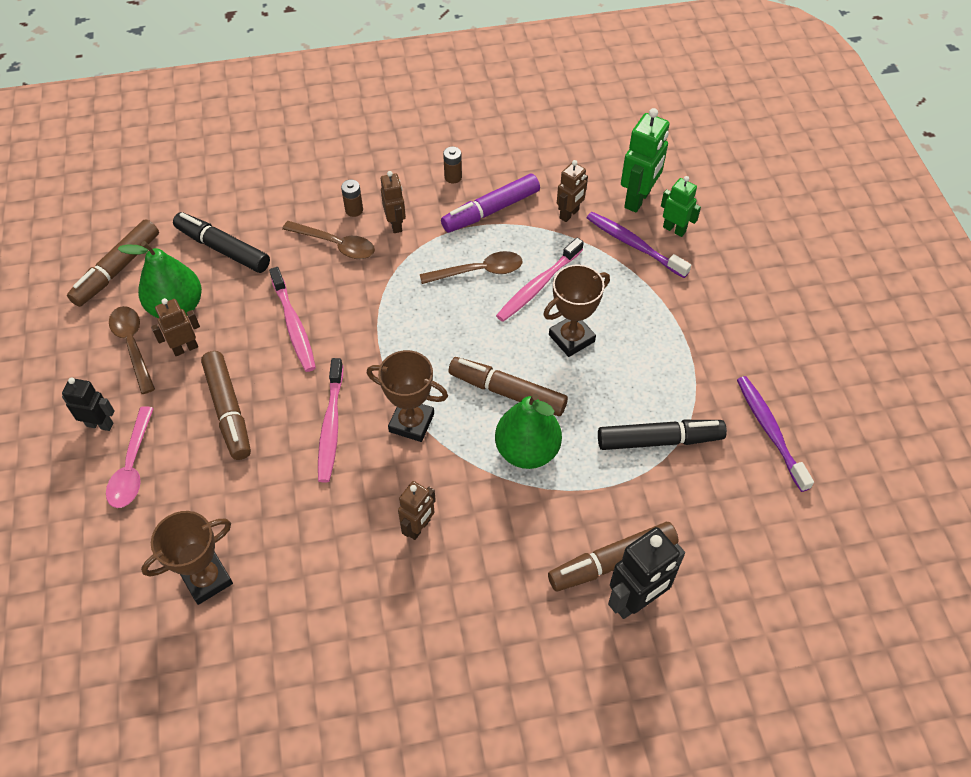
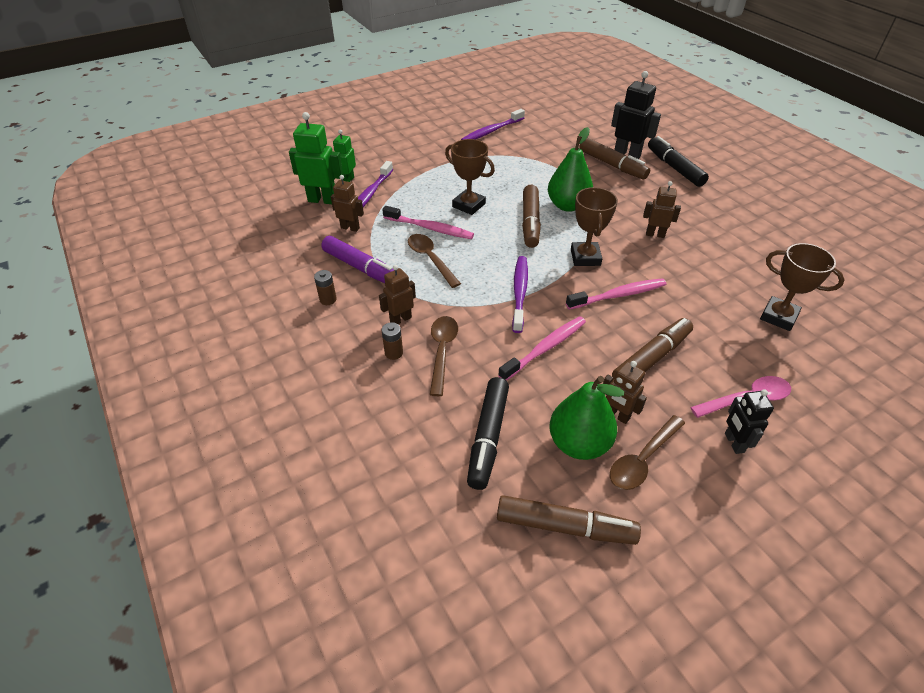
camera: 110 degrees left, 10 degrees down
(384, 333) = (519, 292): none -> purple toothbrush
(659, 440) = (523, 162): black marker -> black marker (674, 168)

